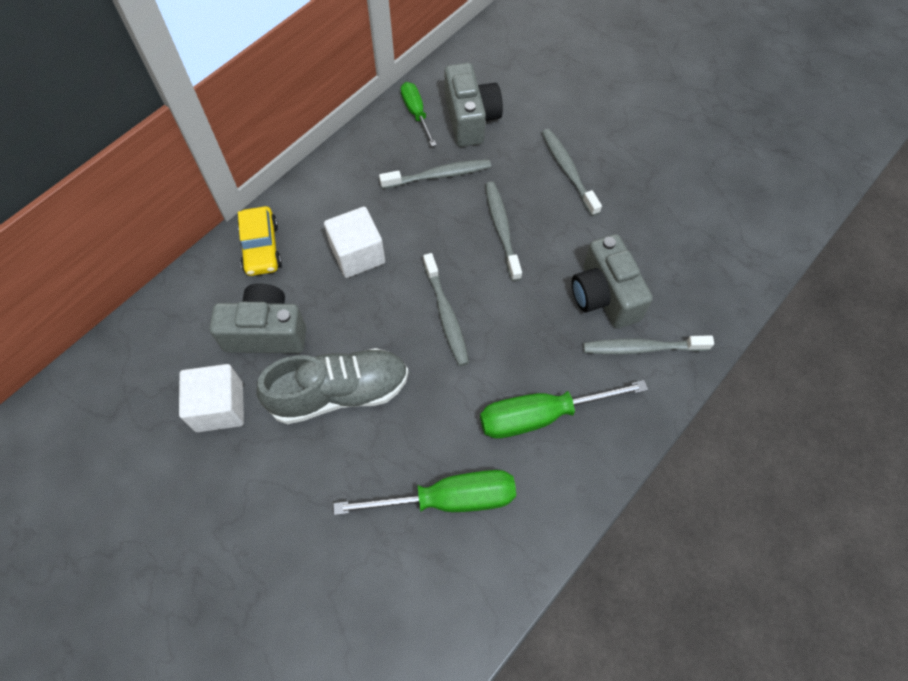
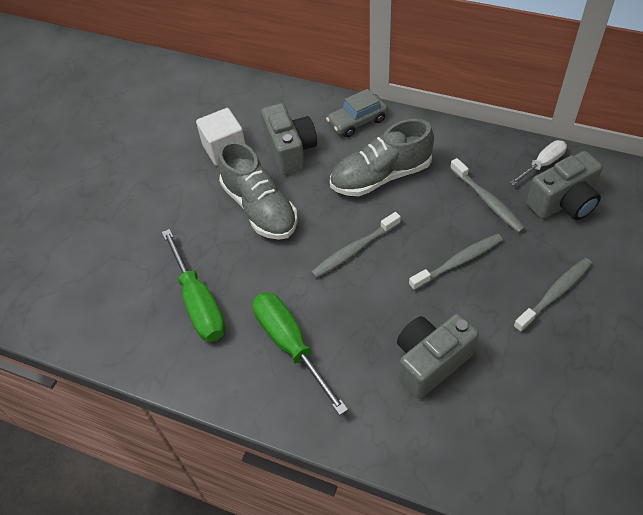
camera: 75 degrees right, 10 degrees down
(261, 248) = (357, 121): yellow car -> grey car
(357, 254) = (381, 176): white cube -> grey shoe
(416, 113) = (542, 164): green screwdriver -> white screwdriver
(642, 348) = (390, 408): grey toothbrush -> none

